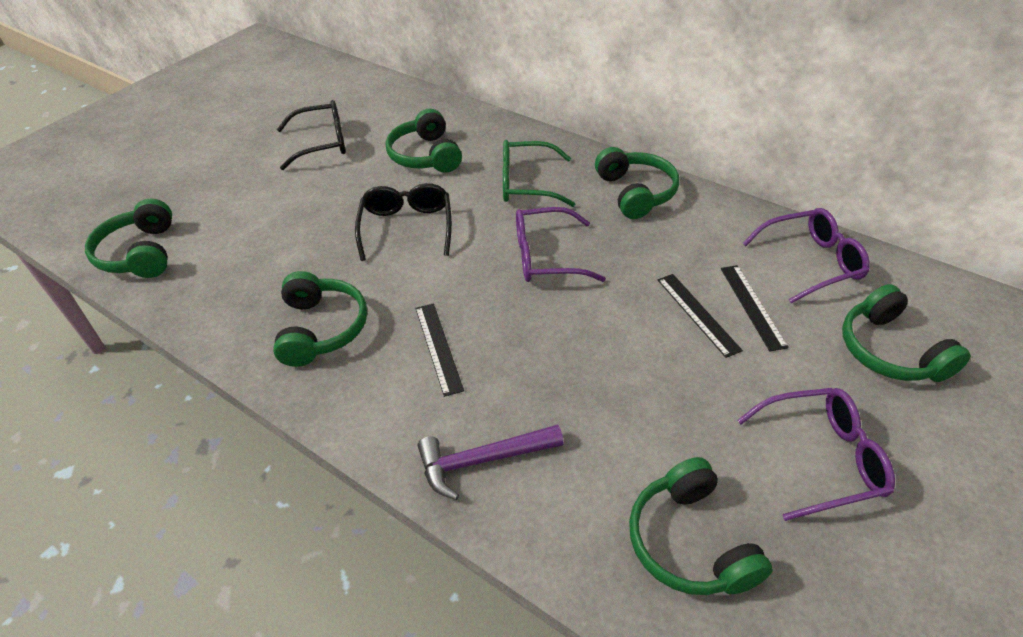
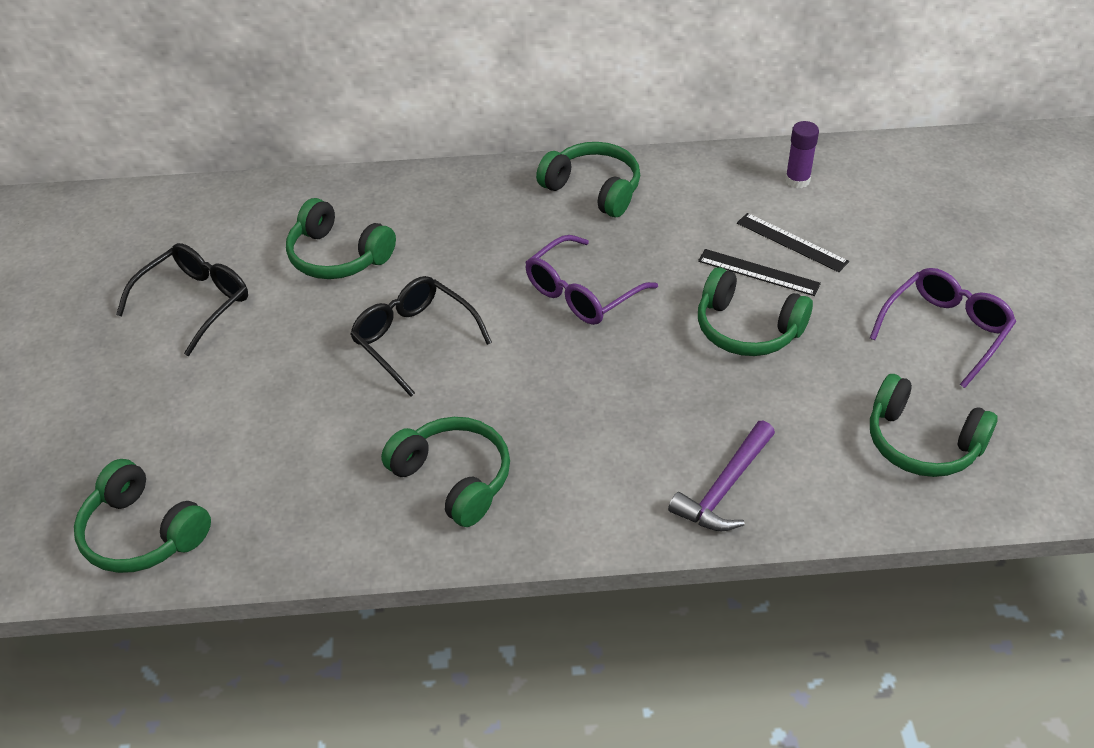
camera: 40 degrees left, 0 degrees up
(438, 347) = (582, 427): black ruler -> none
(527, 184) = (482, 232): green glasses -> none
(810, 262) = (797, 180): purple glasses -> purple glue stick
(890, 351) = (916, 223): green headphones -> green headphones (747, 329)

